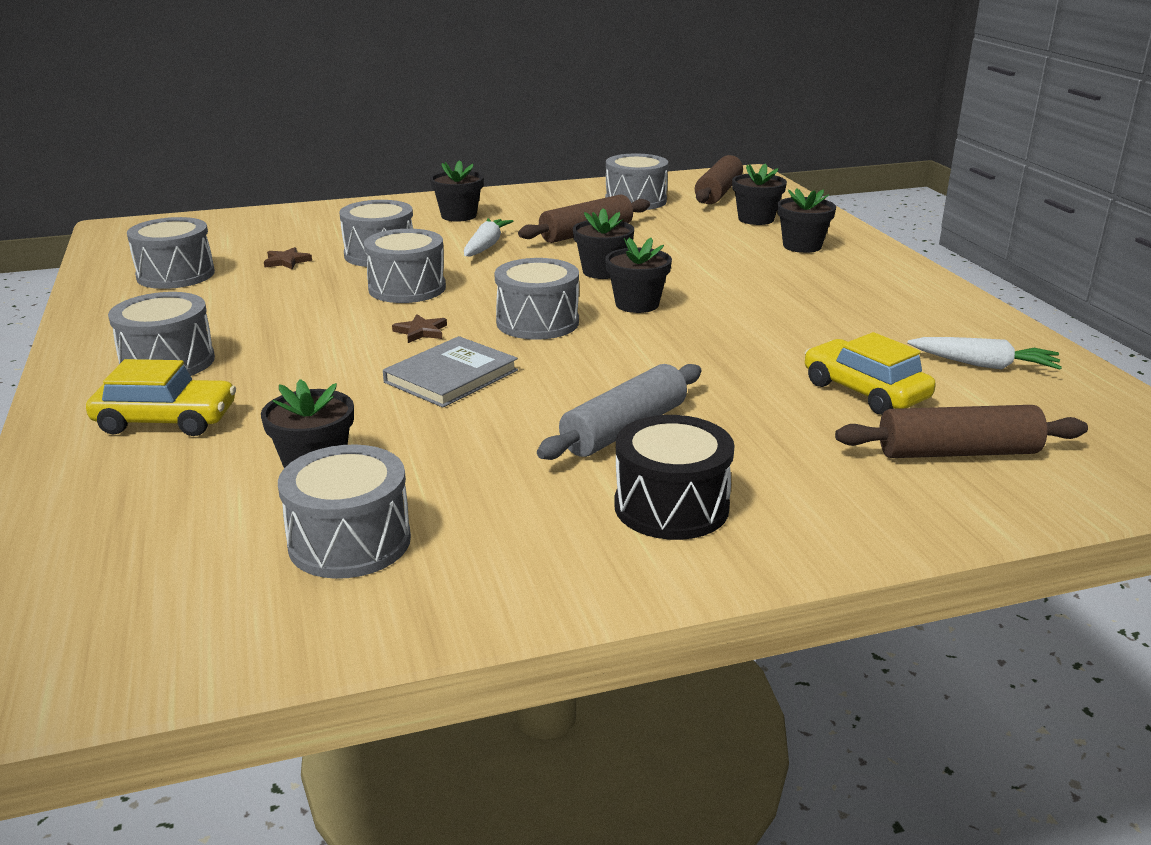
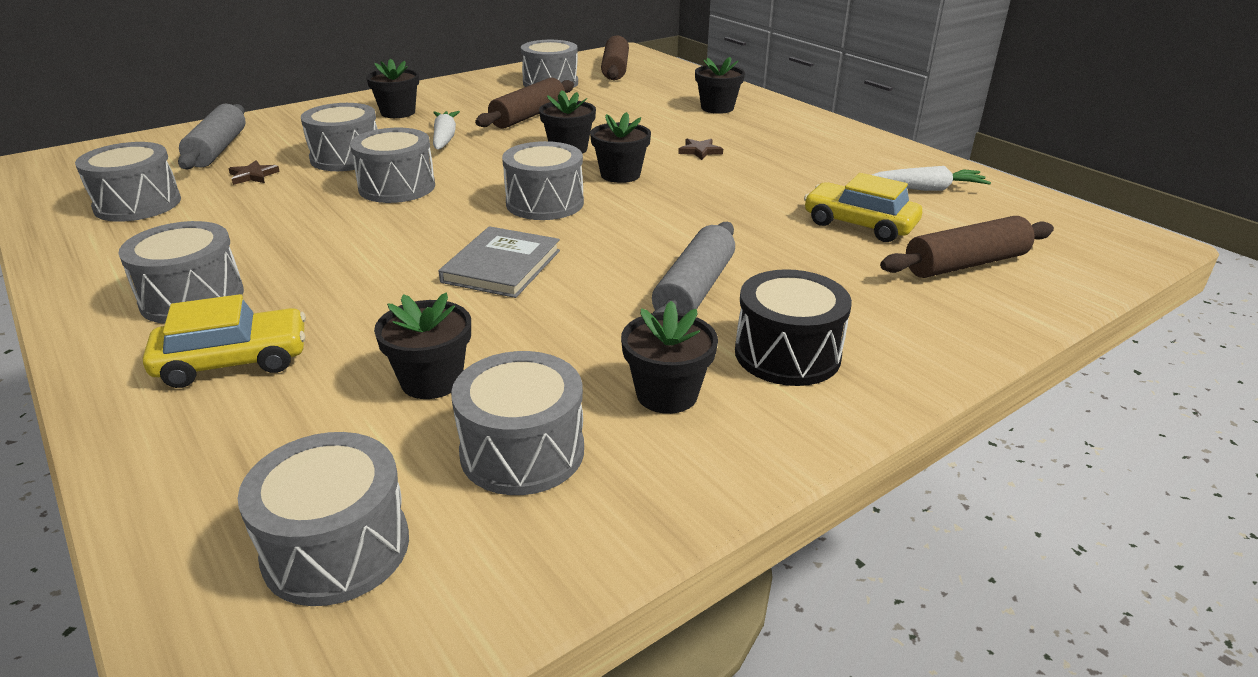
camera: 20 degrees left, 5 degrees up
(147, 584) = (336, 548): none -> grey drum
(272, 233) = (218, 149): none -> grey rolling pin
(421, 331) = (441, 227): brown star -> brown star (700, 151)
(756, 219) = (663, 89): black flower pot -> black flower pot (667, 394)

